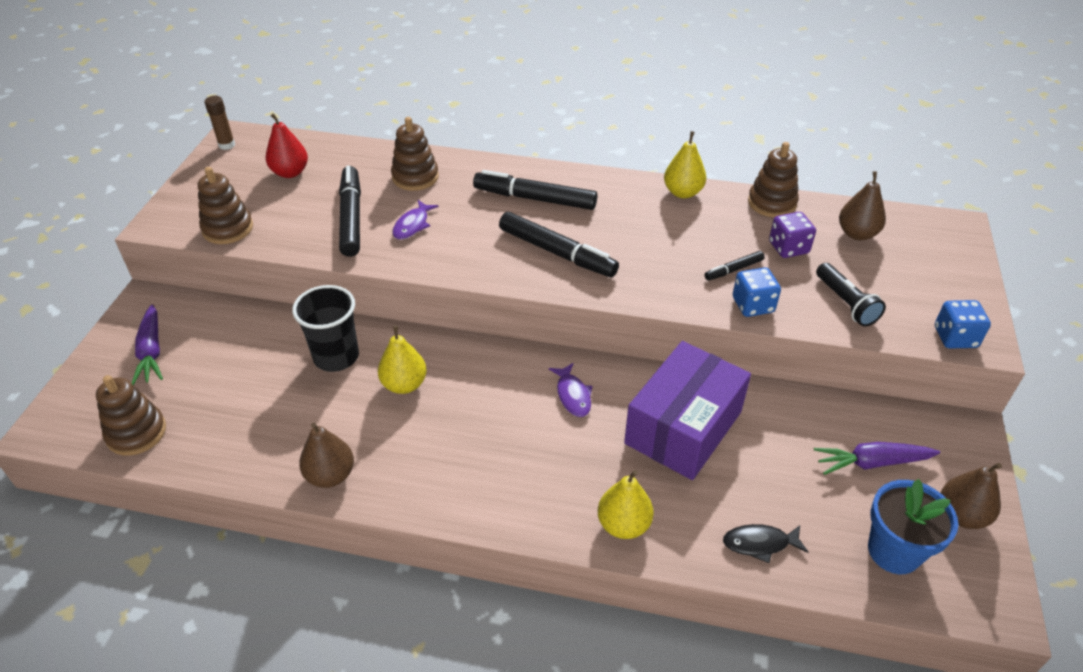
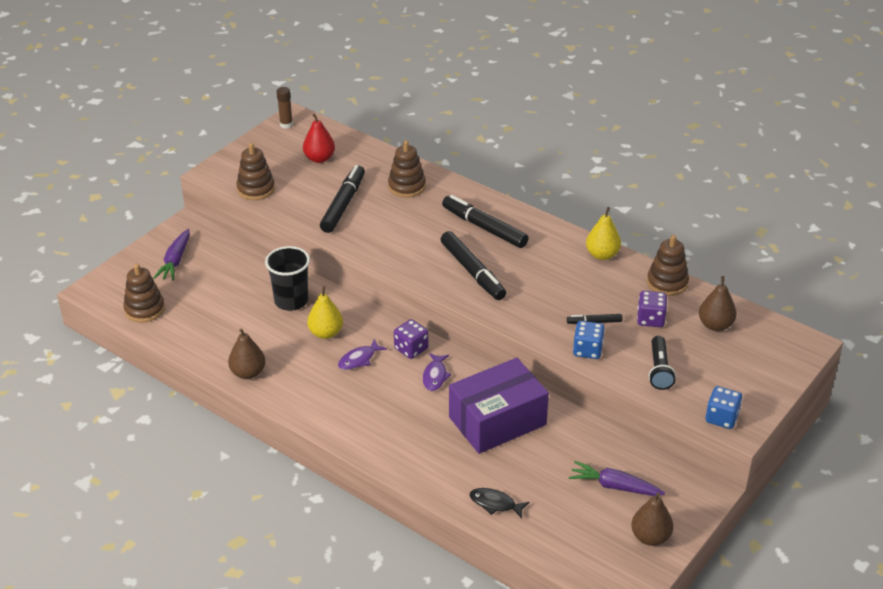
camera: 25 degrees right, 5 degrees down
(412, 225) = (382, 222): purple fish -> purple fish (359, 359)
(522, 370) = (411, 349): none -> purple dice
(623, 525) = (414, 463): yellow pear -> none
(894, 551) = (583, 539): blue flower pot -> none

